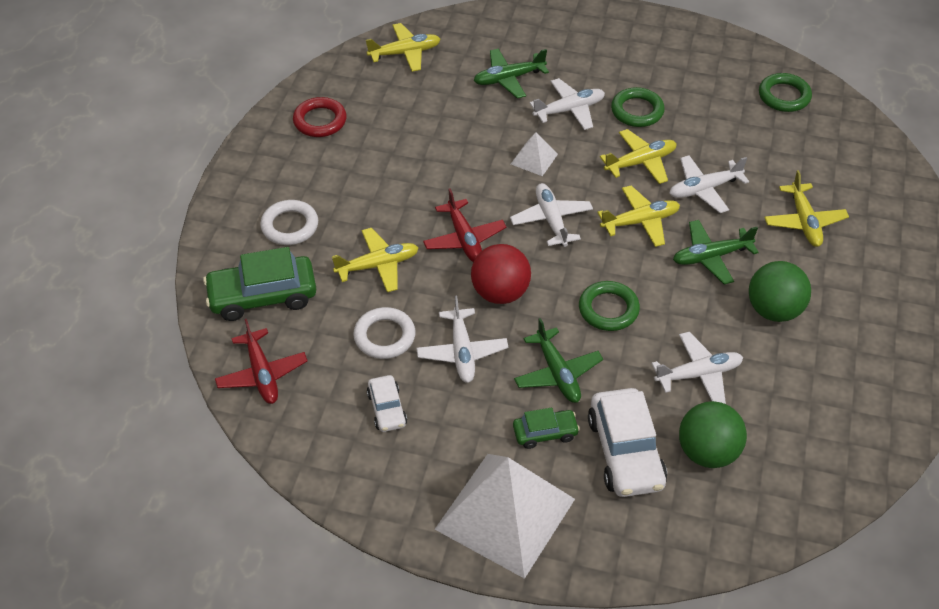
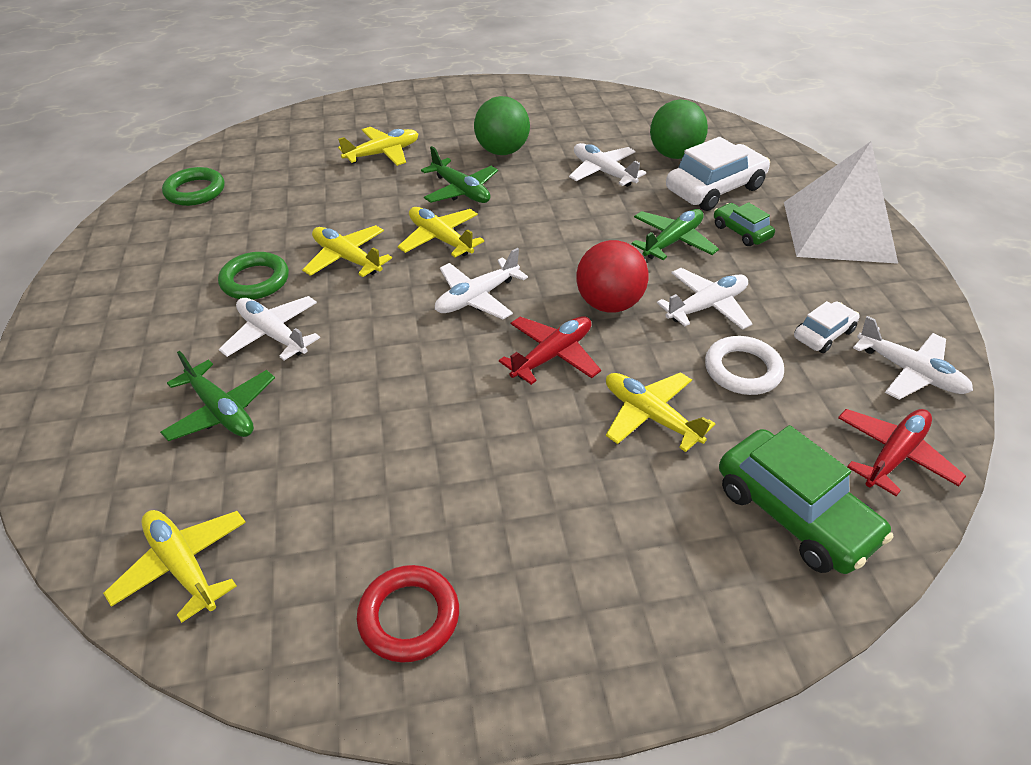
camera: 115 degrees left, 5 degrees down
(290, 226) = (656, 544): white ring -> none
(534, 159) = (381, 339): white pyramid -> none
(608, 309) = (572, 231): green ring -> none
(704, 189) = (368, 211): white plane -> white plane (909, 372)

